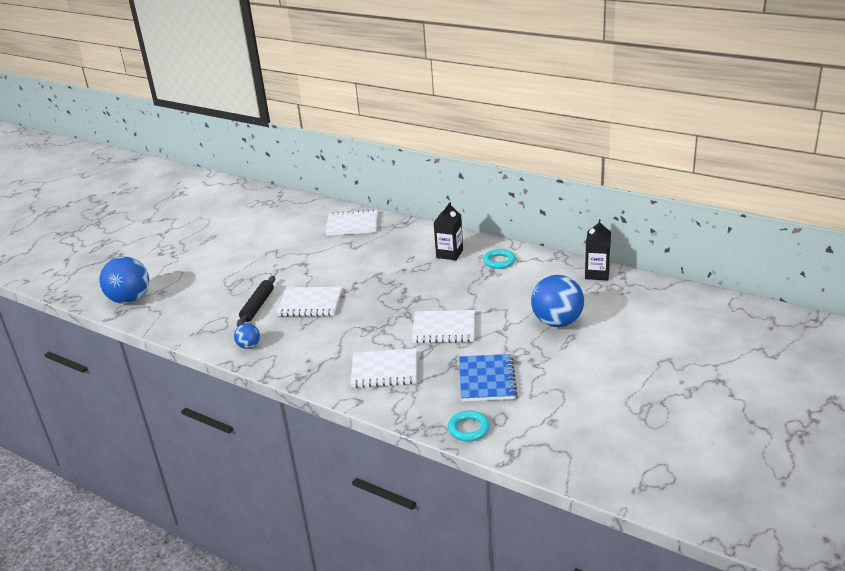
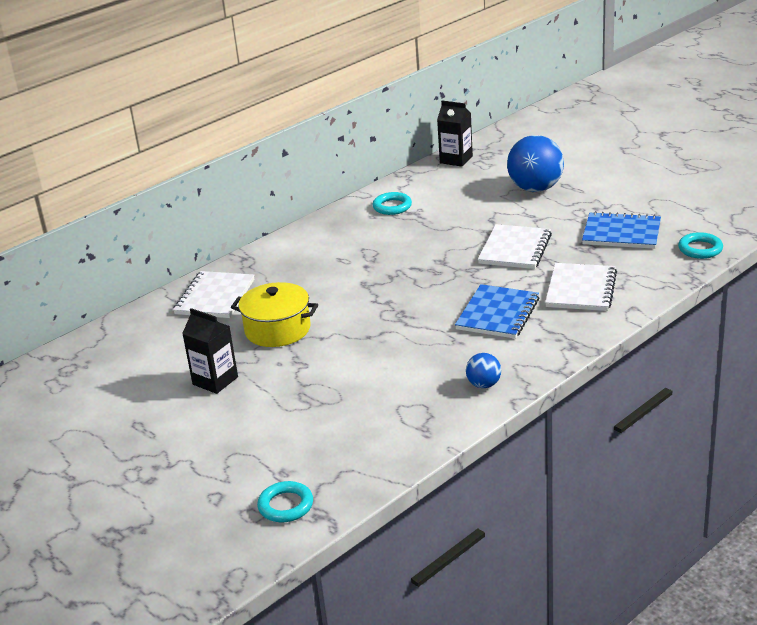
camera: 75 degrees left, 0 degrees up
(130, 299) = (286, 505): blue ball -> turquoise ring
(257, 306) = (386, 378): black rolling pin -> none
(310, 303) = (405, 335): white notebook -> none
(314, 255) = (277, 329): none -> yellow pot
(342, 336) = (497, 314): none -> blue notebook
(449, 254) = (351, 234): black carton -> black carton (215, 381)

